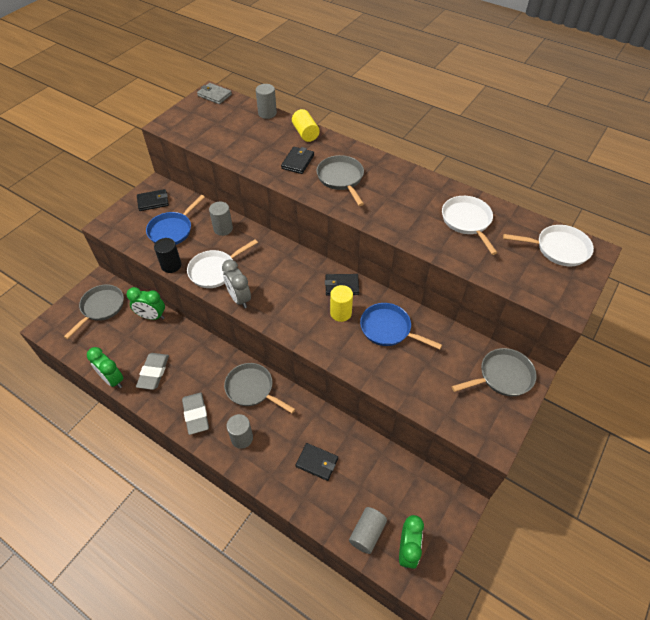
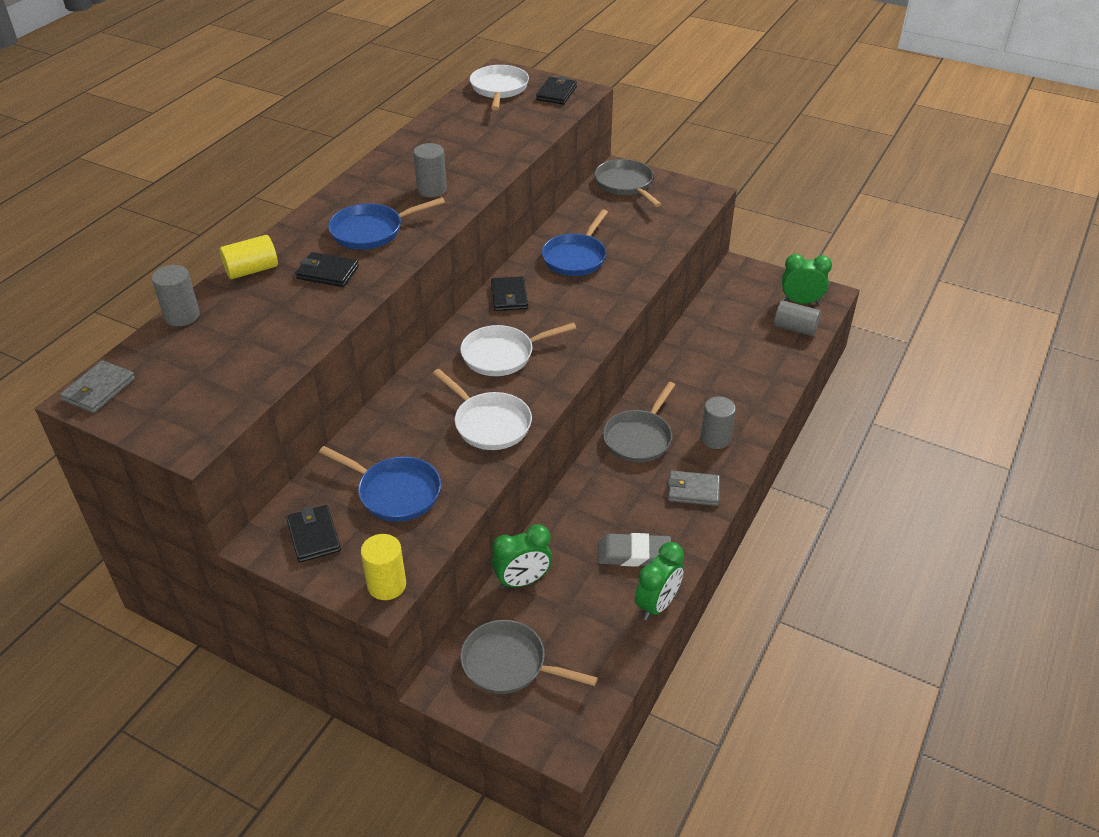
camera: 95 degrees left, 10 degrees down
(152, 316) = (522, 581): green clock -> green clock turned 60 degrees clockwise
(171, 265) = (481, 478): black cylinder -> none
(196, 414) = (693, 490): grey eraser -> grey wallet
(223, 229) = (393, 427): grey cylinder -> grey cylinder (432, 189)
(239, 298) = (543, 390): grey clock -> none
(317, 462) = (727, 370): black wallet -> black wallet (556, 93)
(341, 179) = (371, 231): grey pan -> blue pan
(341, 313) = (556, 295): yellow cylinder -> yellow cylinder (387, 585)
(467, 221) = (458, 139): white pan -> white pan (502, 355)

